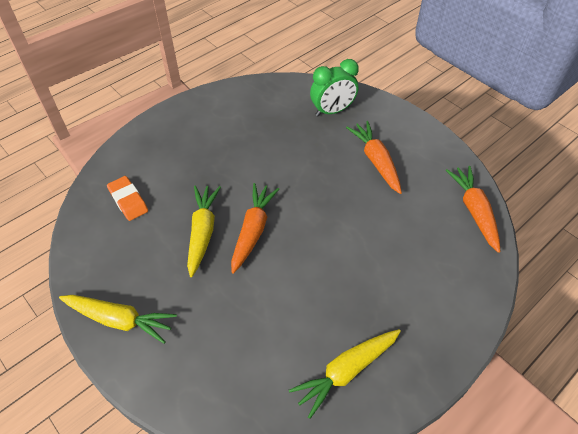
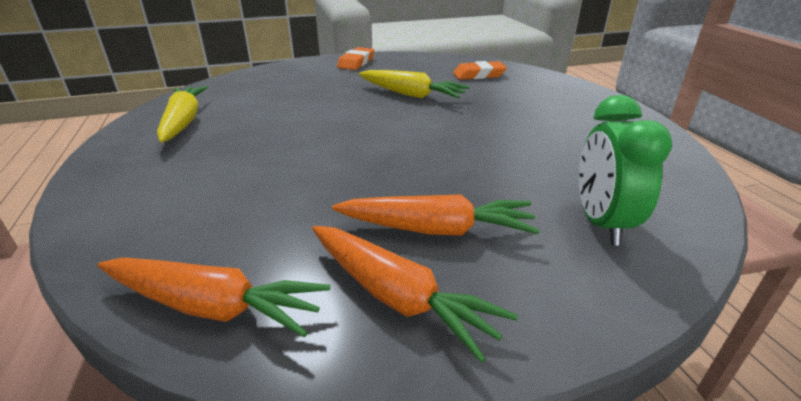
camera: 115 degrees right, 20 degrees down
(119, 320) = (356, 62): yellow carrot -> orange eraser
(253, 231) = (389, 114): orange carrot -> orange carrot (397, 297)

